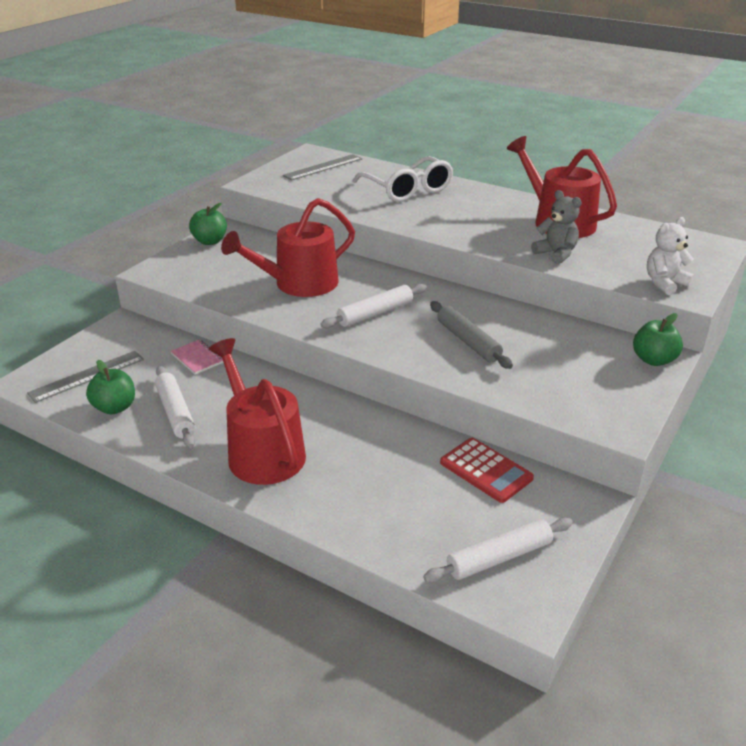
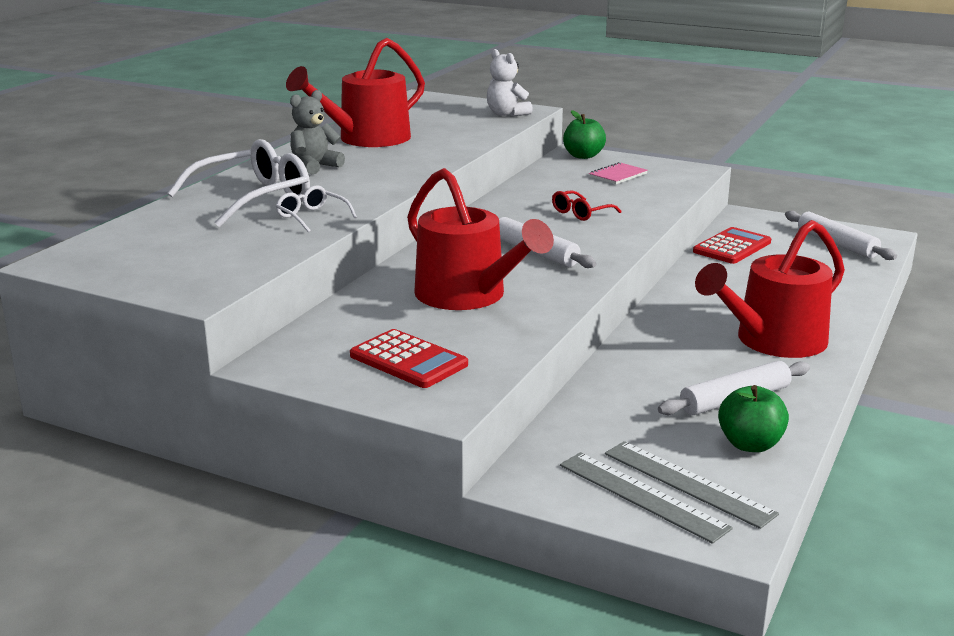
camera: 95 degrees left, 10 degrees down
(197, 358) = (604, 402): pink notebook -> pink notebook (618, 175)
(210, 241) = (323, 371): green apple -> none
(212, 263) = (408, 360): none -> red calculator
(323, 167) = (139, 249): grey ruler -> grey ruler (642, 496)
(368, 206) = (311, 217): none -> white glasses
(468, 341) = (580, 213): grey rolling pin -> red glasses
(556, 254) = (451, 142): grey teddy bear -> grey teddy bear (314, 166)

